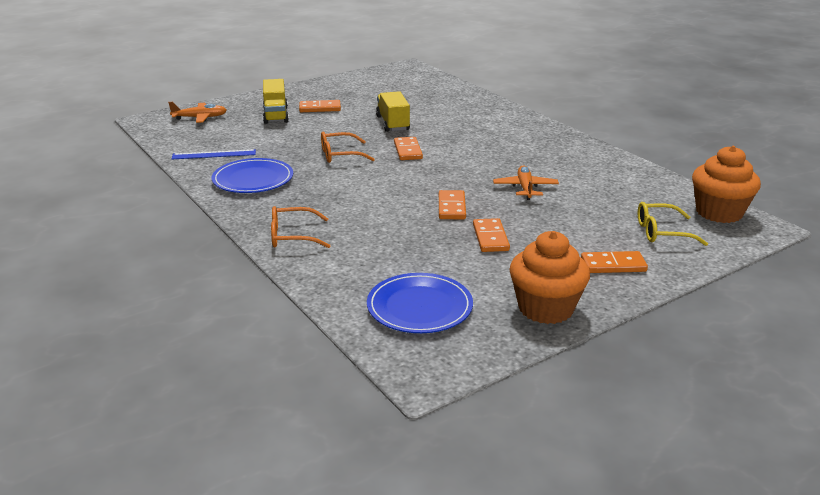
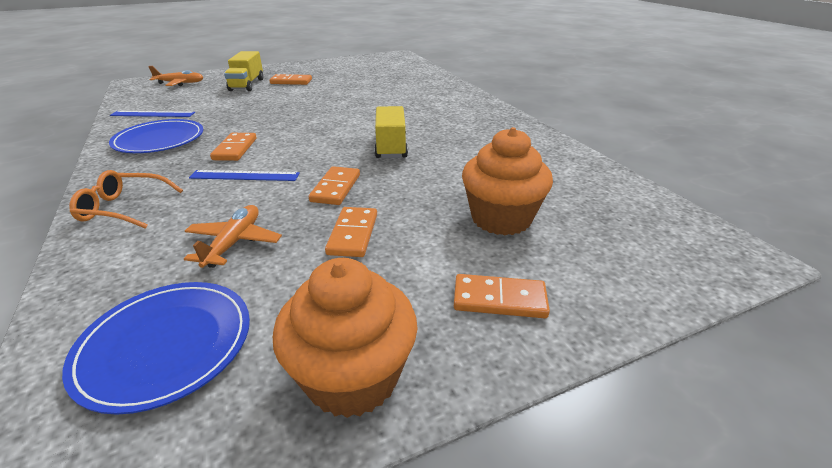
camera: 10 degrees right, 5 degrees up
(340, 155) = (269, 122): orange glasses -> none
(366, 204) = (245, 176): none -> blue ruler
(393, 123) = (345, 97): yellow truck -> yellow truck (391, 147)
(407, 151) = (338, 123): orange domino -> orange domino (235, 149)
(525, 188) = (436, 172): orange plane -> orange plane (234, 242)
(662, 232) = (589, 249): yellow glasses -> none
(719, 212) = (677, 226): orange cupcake -> orange cupcake (501, 218)

